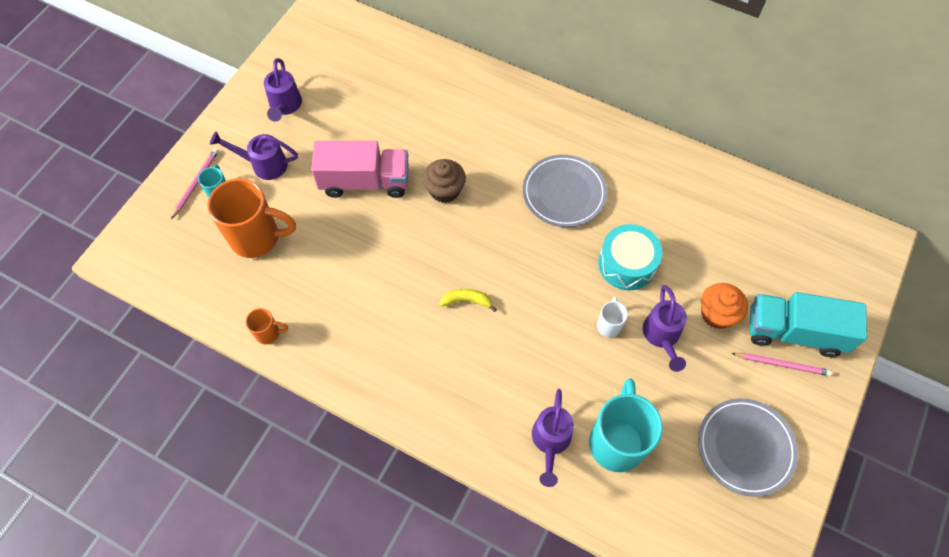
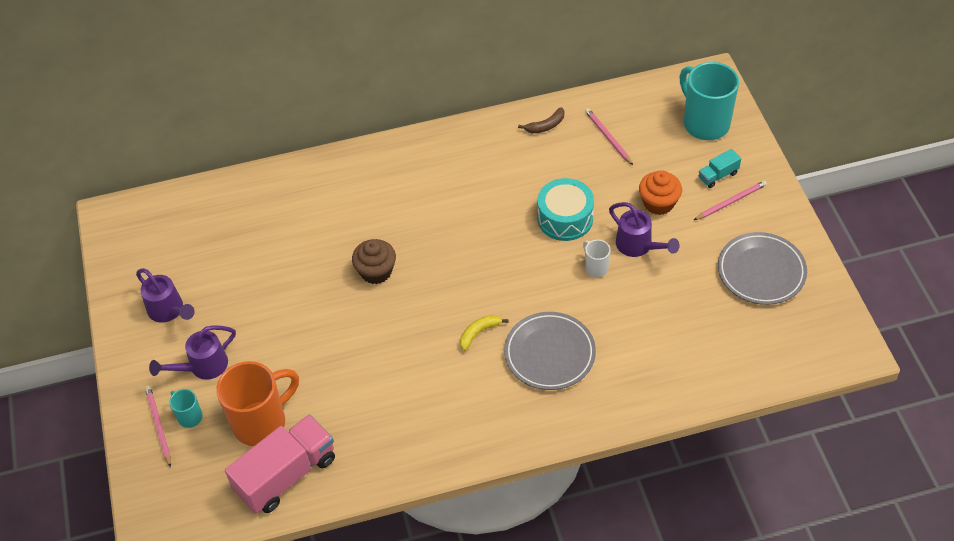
camera: 40 degrees left, 10 degrees down
(269, 333) = (352, 478): orange mug -> none
(365, 182) = (304, 314): pink truck -> pink truck (286, 475)
(550, 441) = (637, 373): purple watering can -> none
(564, 193) = (469, 205): grey plate -> grey plate (549, 353)
(616, 441) = (679, 336): turquoise mug -> turquoise mug (704, 123)
(690, 175) = (545, 126): none -> brown banana
(732, 224) = (608, 137): none -> pink pencil
(794, 332) = (718, 175): turquoise truck -> turquoise truck, size x0.46

